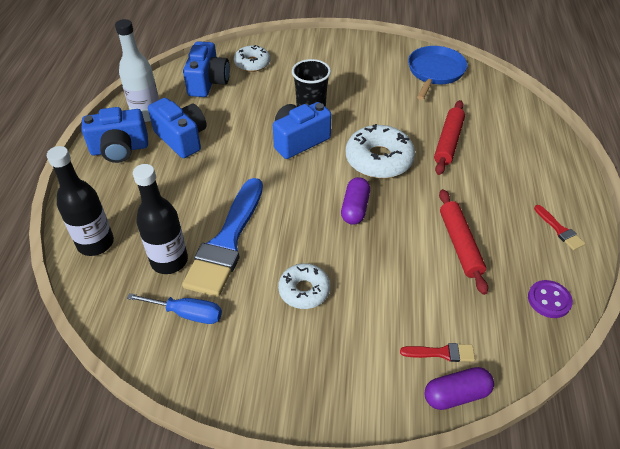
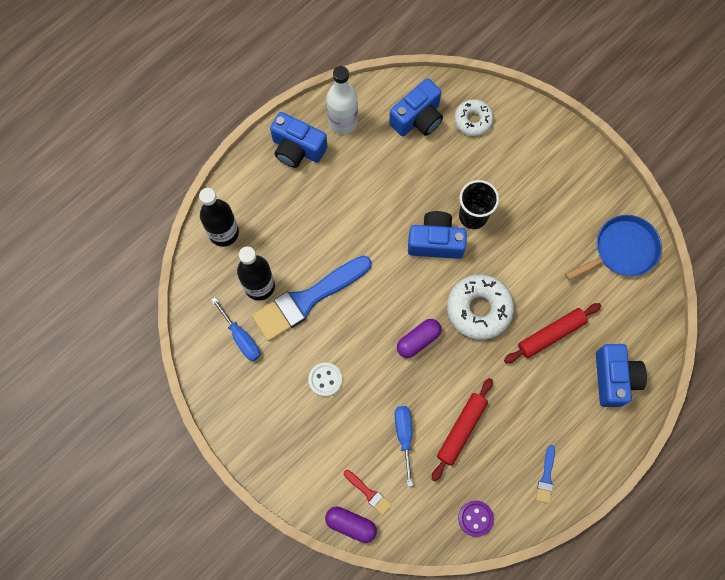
camera: 40 degrees right, 25 degrees up
(182, 138) = (350, 171): blue camera -> blue camera (614, 378)
(304, 290) = (325, 379): white donut -> white button
(420, 283) = (404, 436): none -> blue screwdriver
(559, 230) = (546, 477): red brush -> blue brush

